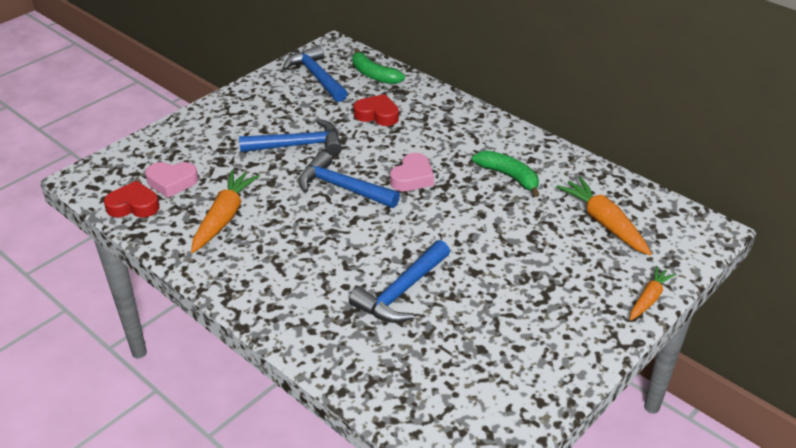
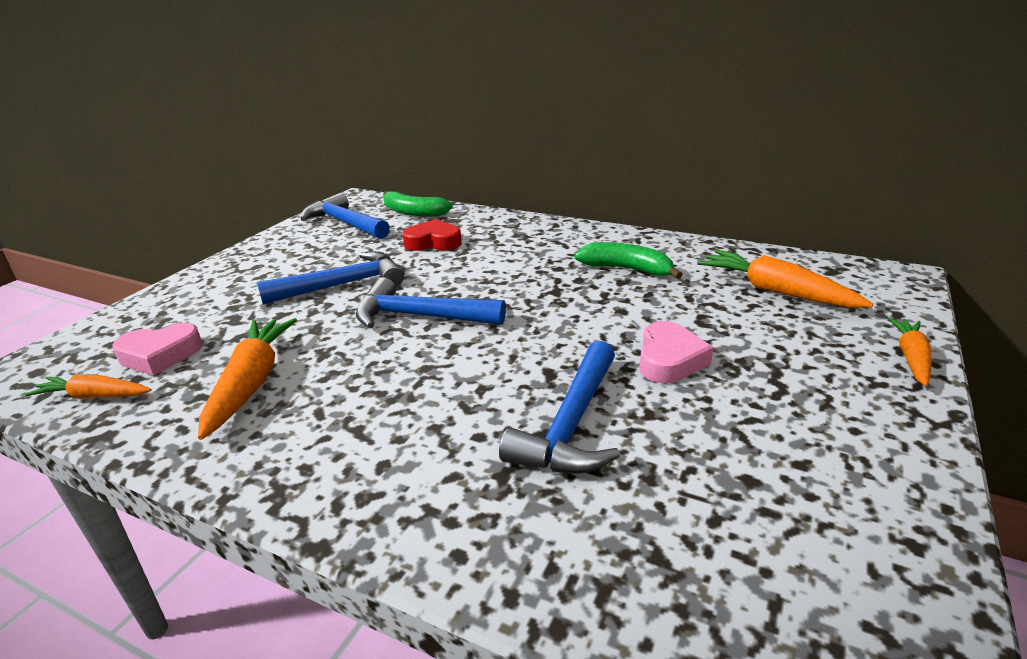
camera: 15 degrees left, 10 degrees down
(133, 205) = (94, 396): red heart -> orange carrot
(412, 177) = (509, 290): pink heart -> pink heart (669, 360)

